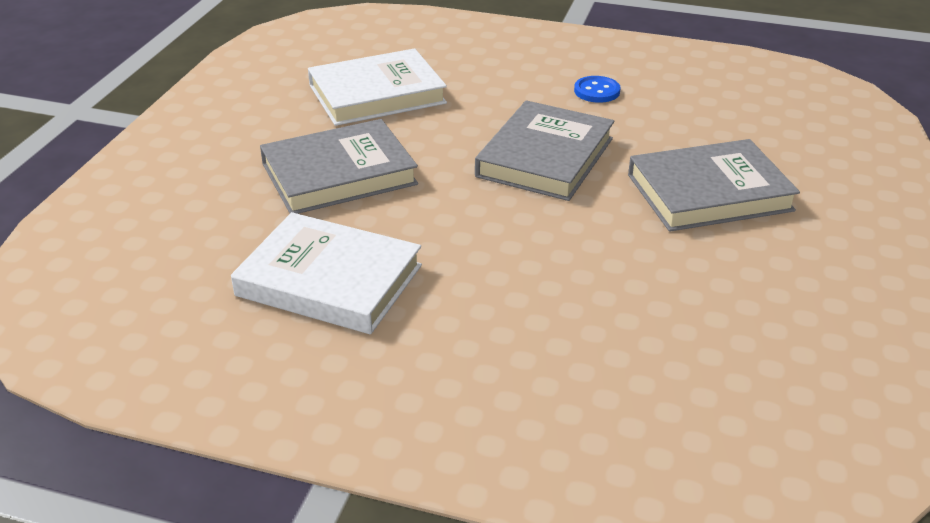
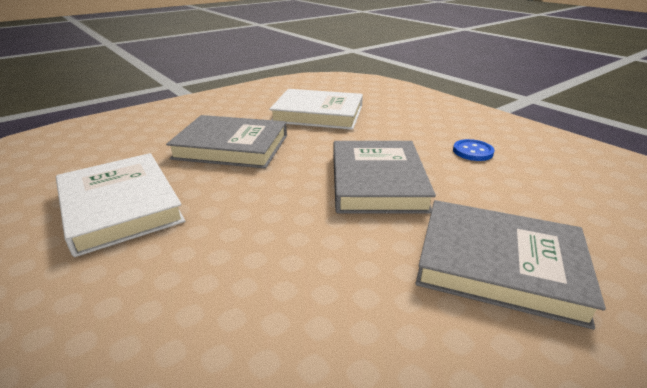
camera: 35 degrees right, 5 degrees down
(545, 157) = (377, 181): grey book -> grey book turned 60 degrees counterclockwise

